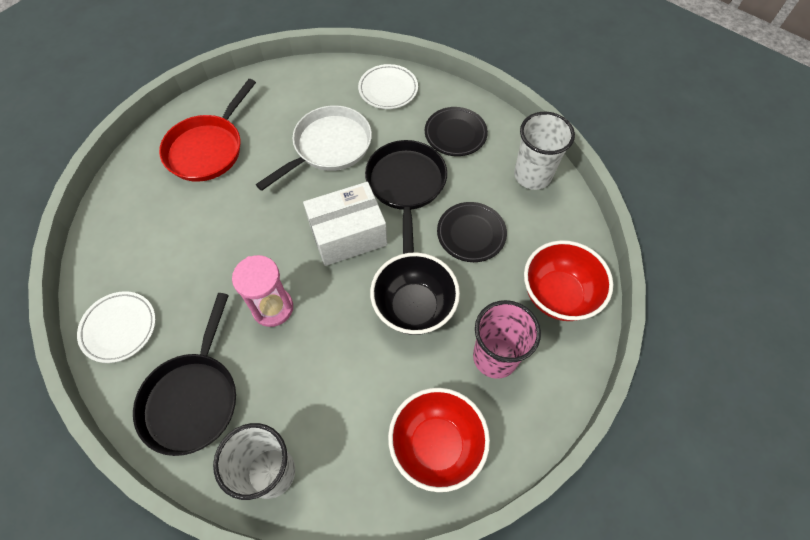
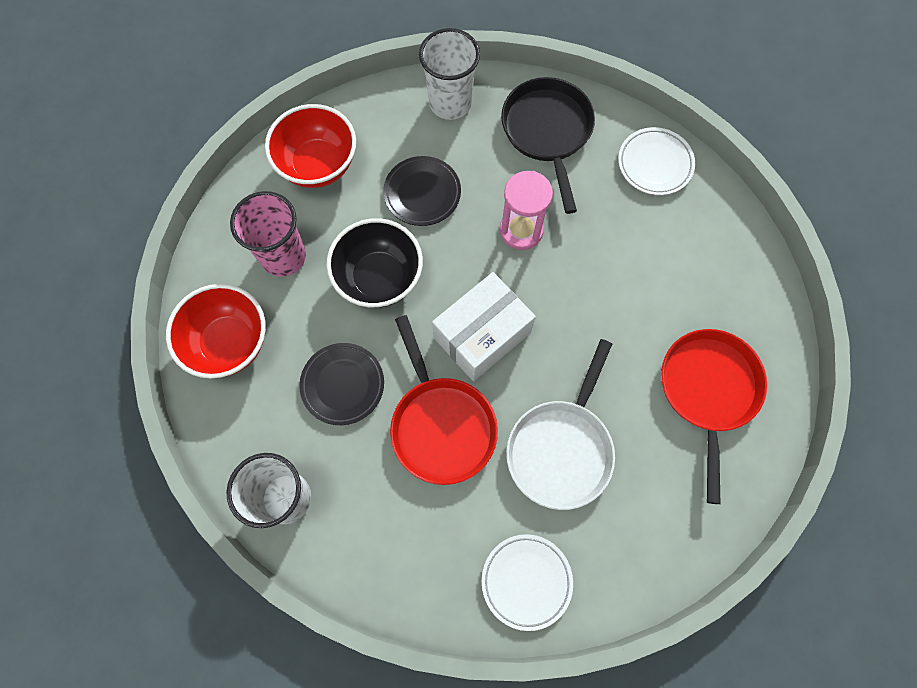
camera: 160 degrees right, 10 degrees up
(406, 186) = (441, 424): black pan -> red pan
(455, 134) = (404, 531): black plate -> black plate (422, 193)

